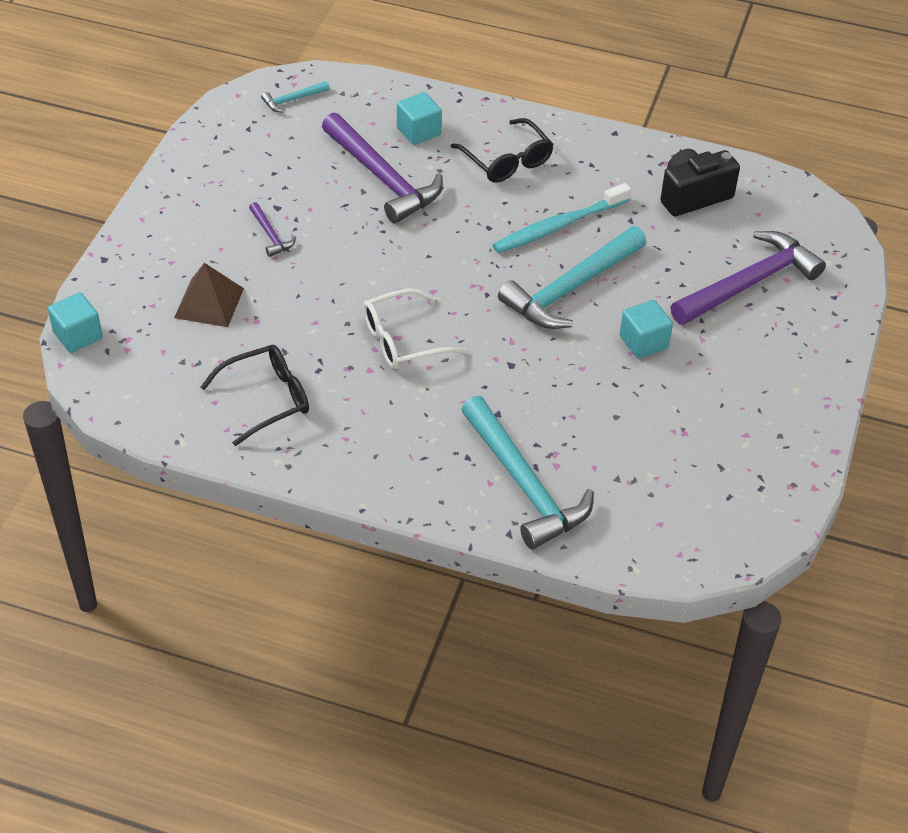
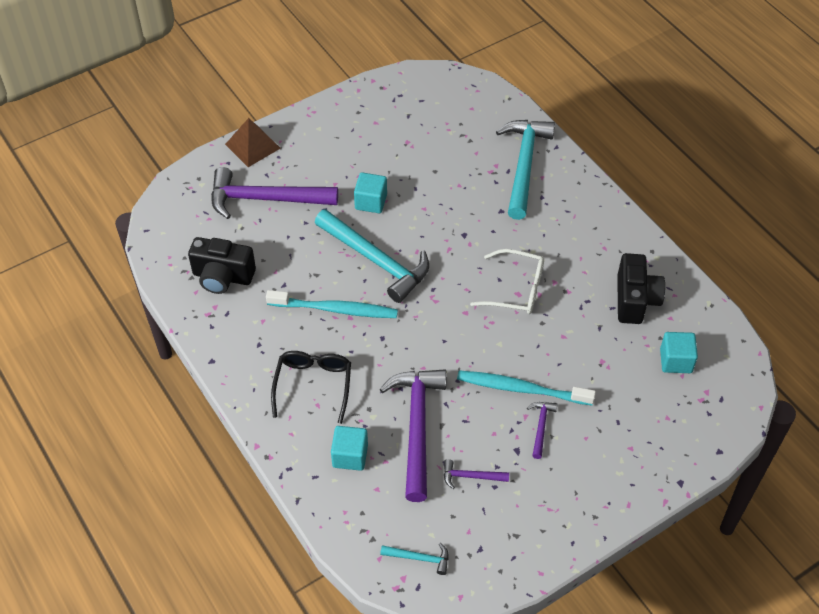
camera: 140 degrees left, 5 degrees up
(78, 335) = (736, 423): turquoise cube -> turquoise cube (675, 361)
(209, 303) = (626, 395): brown pyramid -> brown pyramid (253, 146)
(267, 399) = (635, 300): black glasses -> black camera
(301, 169) = (471, 476): none -> purple hammer
(316, 255) = (521, 389): none -> turquoise toothbrush
(571, 288) = (376, 260): turquoise hammer -> turquoise hammer turned 45 degrees clockwise

